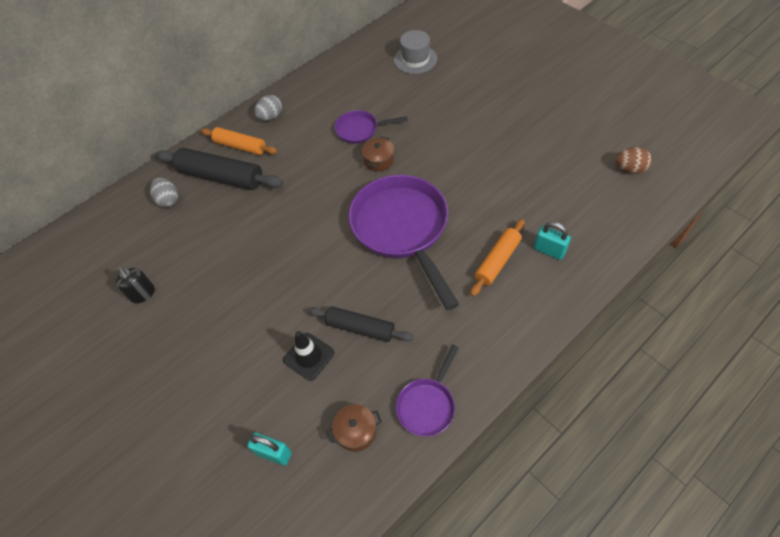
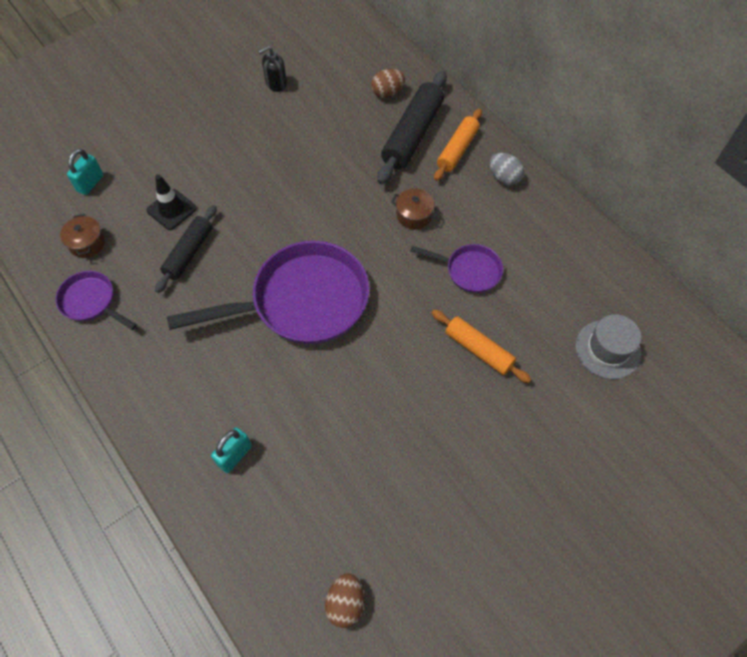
camera: 90 degrees right, 5 degrees up
(168, 200) = (387, 93): grey egg -> brown egg
(360, 130) = (469, 270): purple pan -> purple pan turned 105 degrees clockwise
(379, 160) = (413, 287): brown pot -> brown pot (414, 215)
(497, 261) = (234, 394): orange rolling pin -> orange rolling pin (478, 350)

